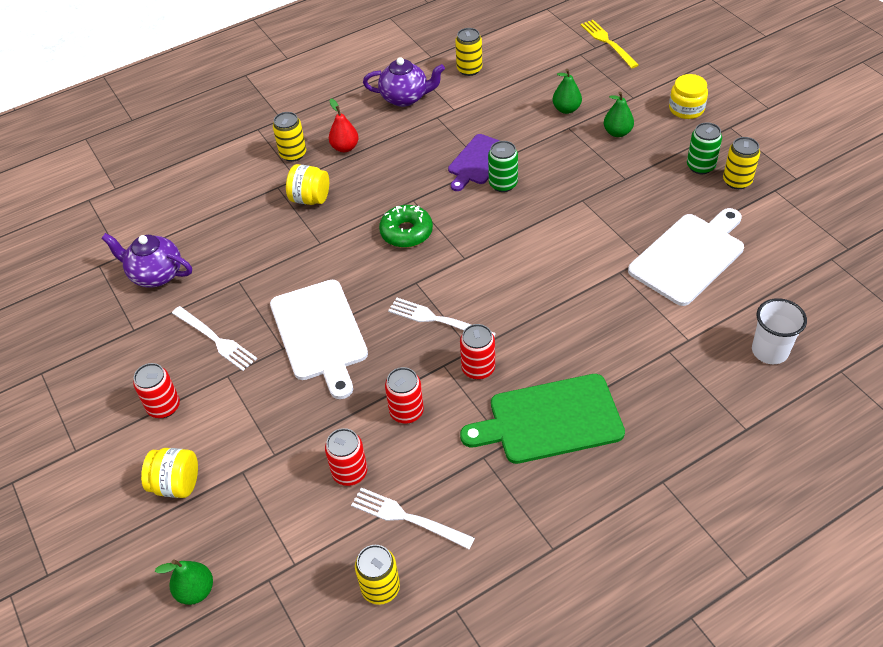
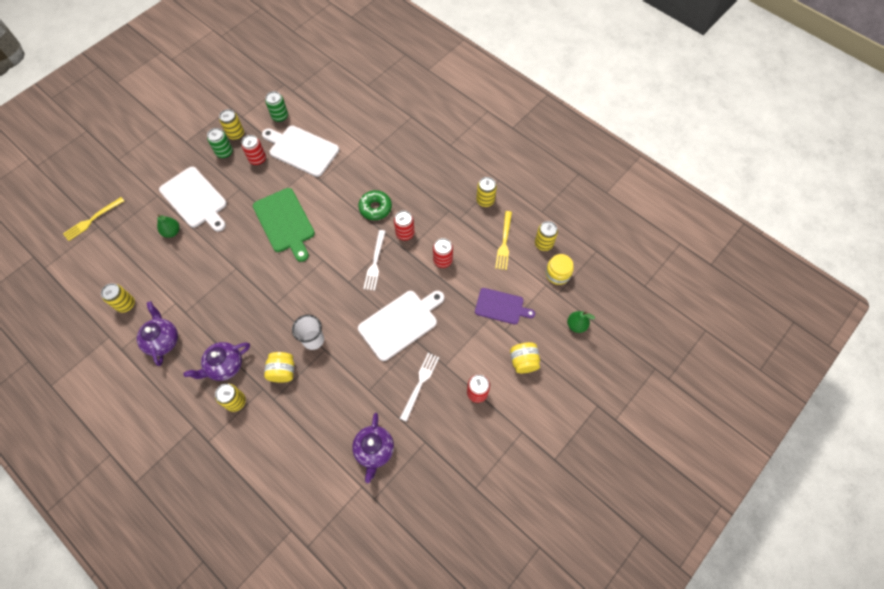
camera: 110 degrees left, 15 degrees up
(345, 147) = (225, 366): red pear -> purple teapot
(350, 472) = (488, 276): red can -> red can (257, 159)
(406, 232) = (306, 299): green donut -> green donut (375, 208)
(408, 518) = (504, 242): white fork -> yellow fork
(478, 161) = (232, 273): purple cutting board -> purple cutting board (501, 306)
(503, 184) = (253, 254): green can -> green can (280, 116)
(511, 510) = (485, 200): none -> yellow can
(550, 420) = (429, 194): green cutting board -> green cutting board (285, 222)
(617, 132) = (195, 199): green pear -> white cutting board
(686, 109) = (168, 165): yellow jar -> yellow jar (557, 274)
(769, 351) = (362, 111): white cup -> white cup (313, 340)

